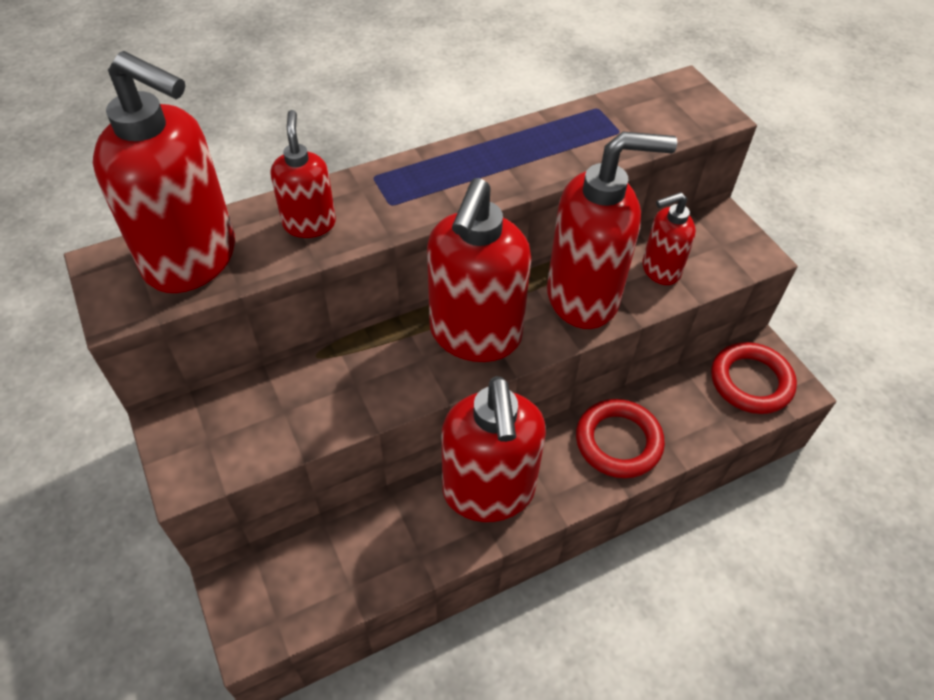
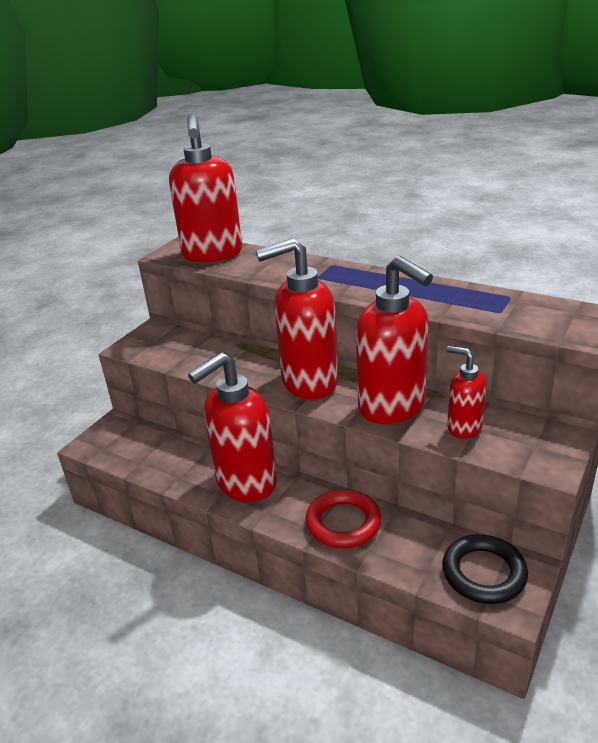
camera: 60 degrees right, 20 degrees down
(309, 224) = (272, 266): red soap dispenser -> none
(751, 381) = (483, 573): red ring -> black ring

